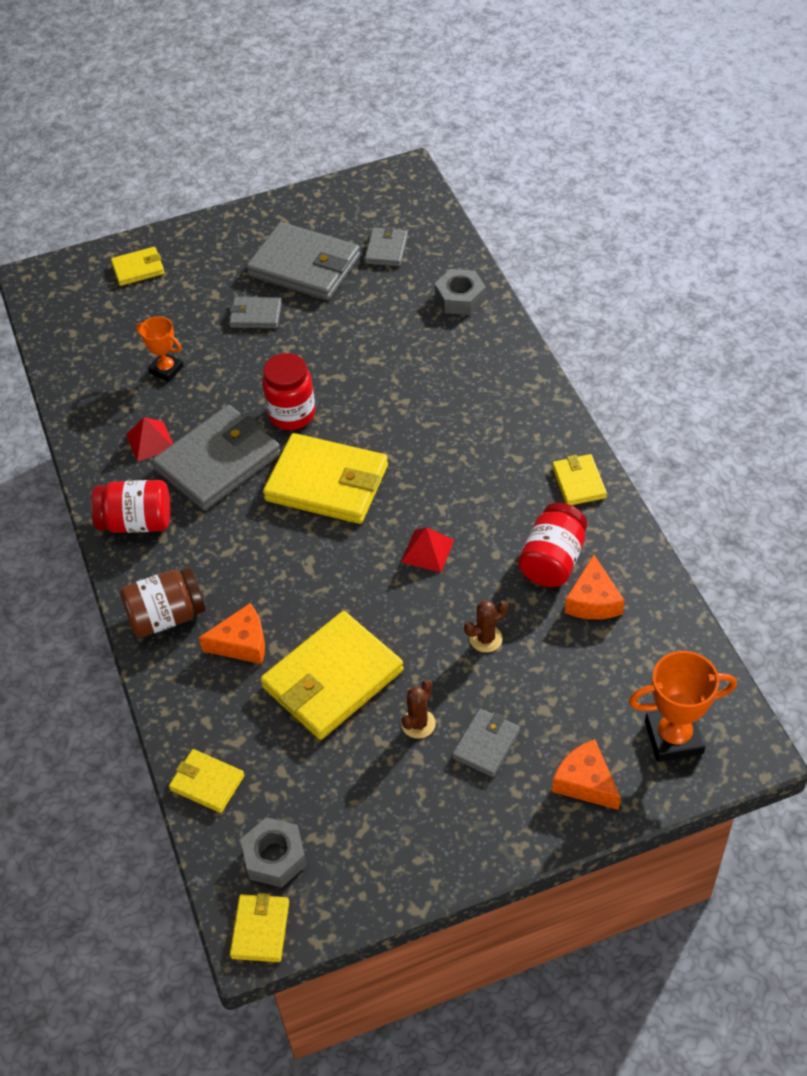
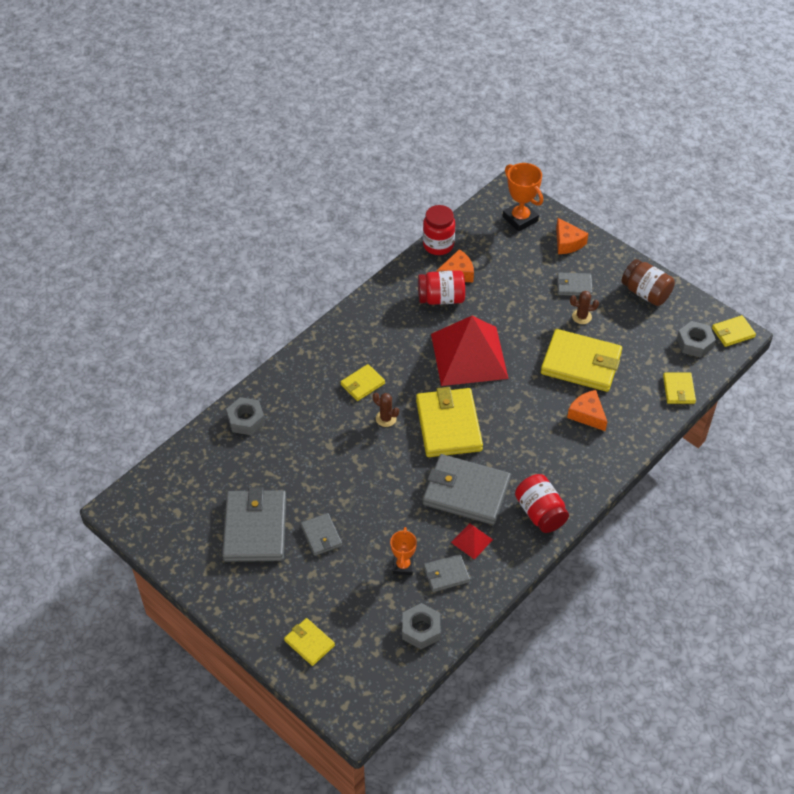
camera: 120 degrees left, 0 degrees up
(81, 357) = (421, 629): none -> grey nut
(166, 616) = (595, 460): brown jar -> brown jar (645, 293)
(292, 414) = (403, 470): red jar -> red jar (438, 245)
(386, 249) = (214, 484): grey wallet -> grey wallet (446, 574)
(427, 551) = (469, 355): red pyramid -> red pyramid, size x2.47
(486, 638) = (511, 308): brown cactus -> brown cactus (386, 418)
(578, 482) = (377, 305): yellow wallet -> yellow wallet (362, 384)
(585, 782) = (567, 243): orange cheese -> orange cheese turned 45 degrees counterclockwise

